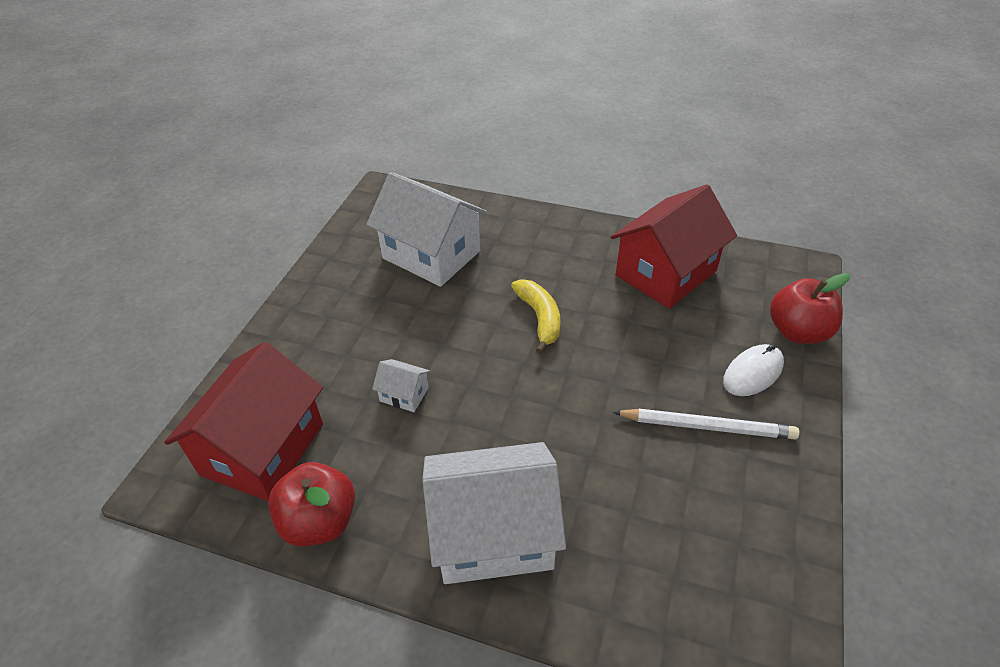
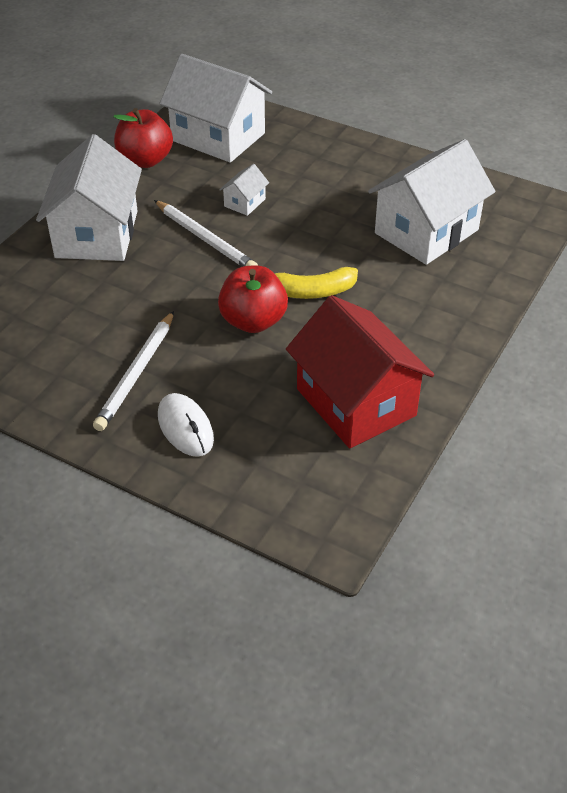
camera: 100 degrees right, 0 degrees up
(263, 449) = (218, 137): red house -> white house
(478, 417) = (205, 239): none -> white pencil
(797, 332) = (228, 488): red apple -> red apple (253, 321)

